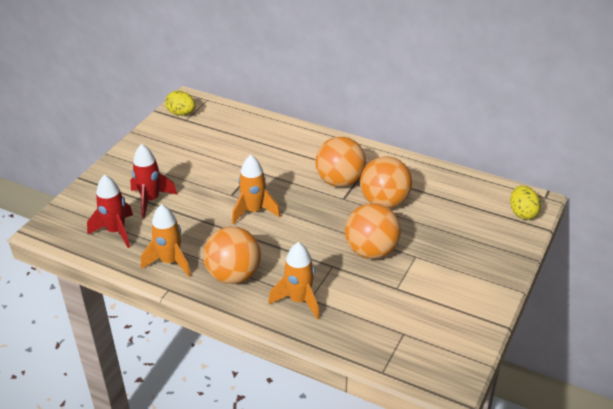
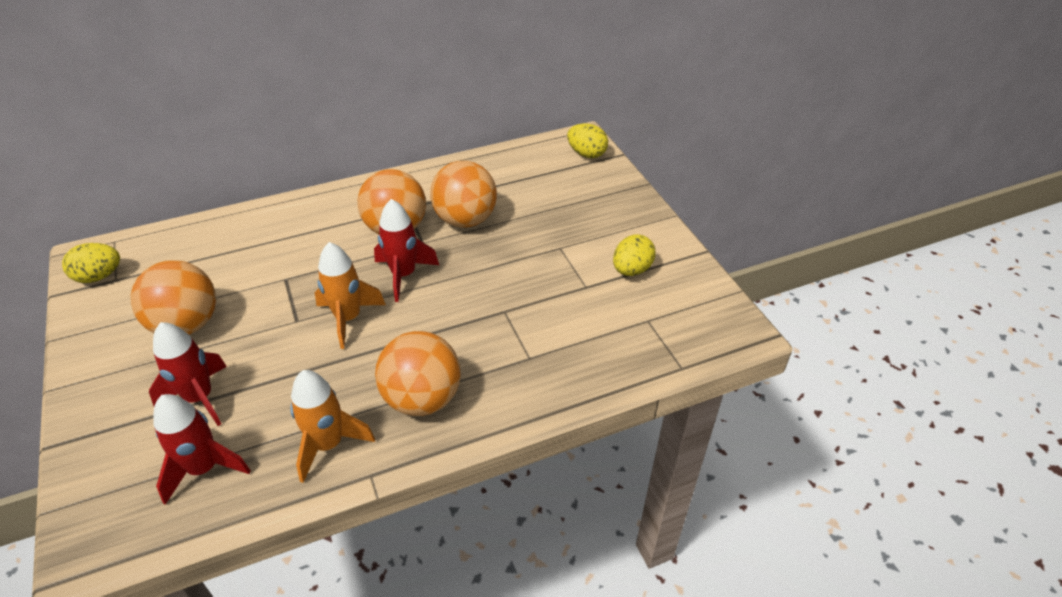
camera: 50 degrees left, 5 degrees up
(299, 300) = (522, 368): orange rocket -> none
(309, 209) = (403, 275): none -> red rocket
(371, 251) = (518, 271): orange ball -> orange ball (186, 325)
(438, 300) = (631, 270): none -> yellow egg

